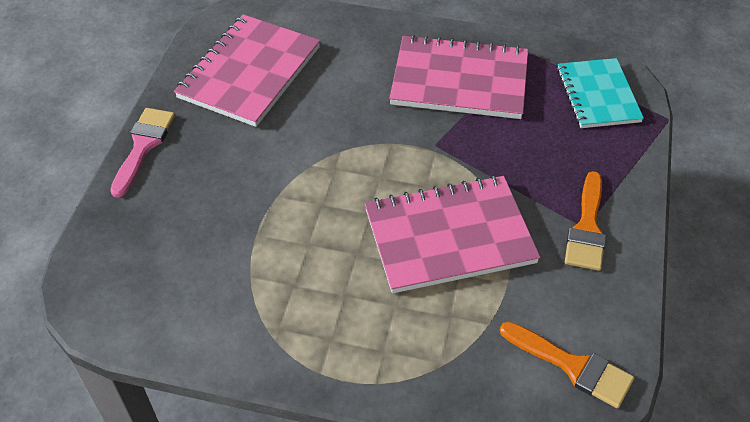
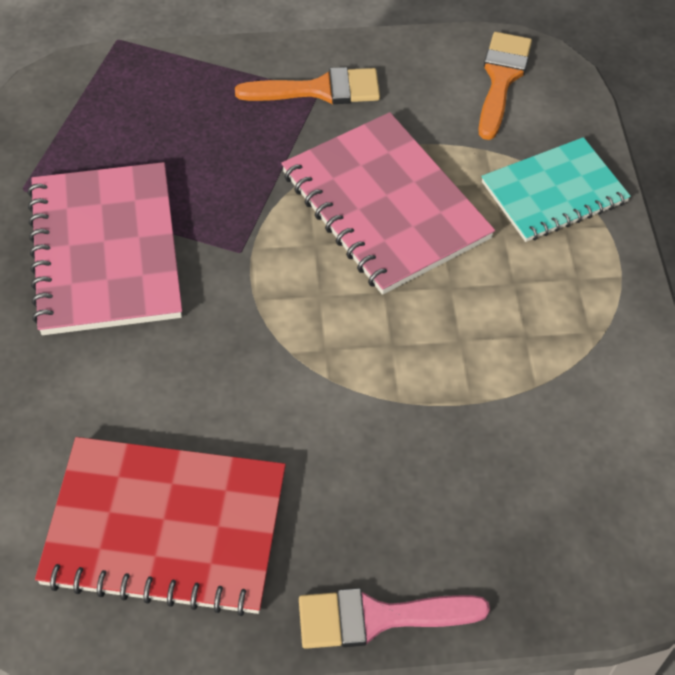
camera: 110 degrees left, 5 degrees up
(249, 72) = (165, 528): pink notebook -> red notebook
(598, 95) = (93, 106): turquoise notebook -> turquoise notebook (554, 192)

